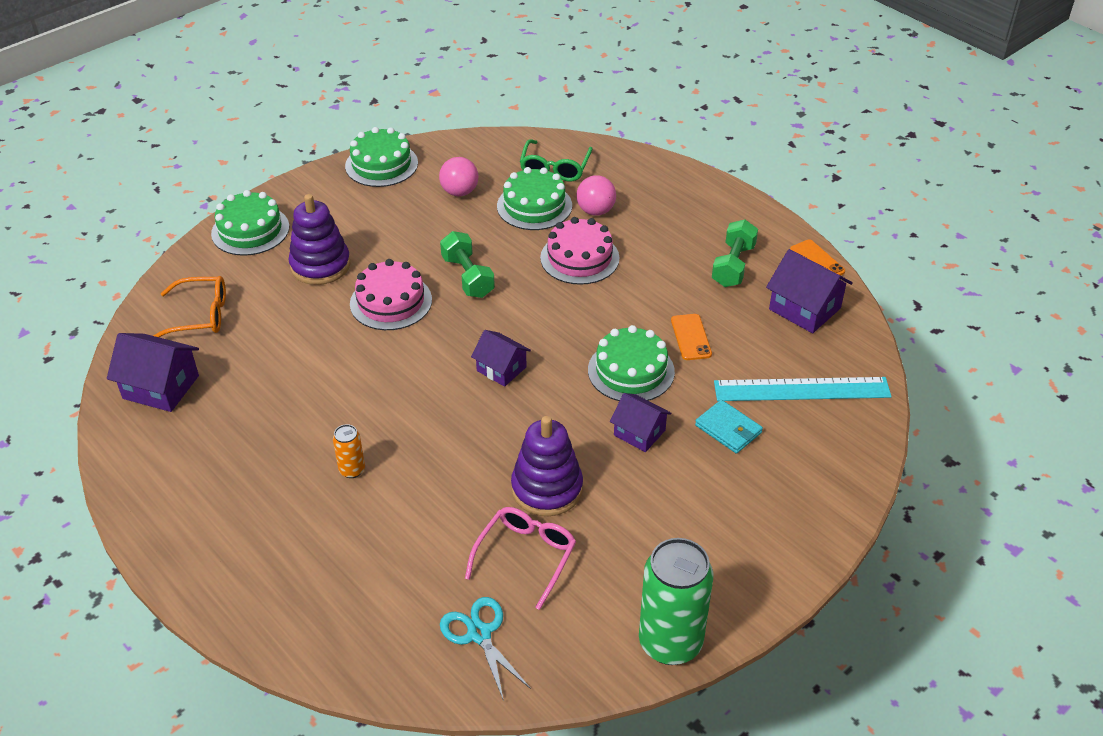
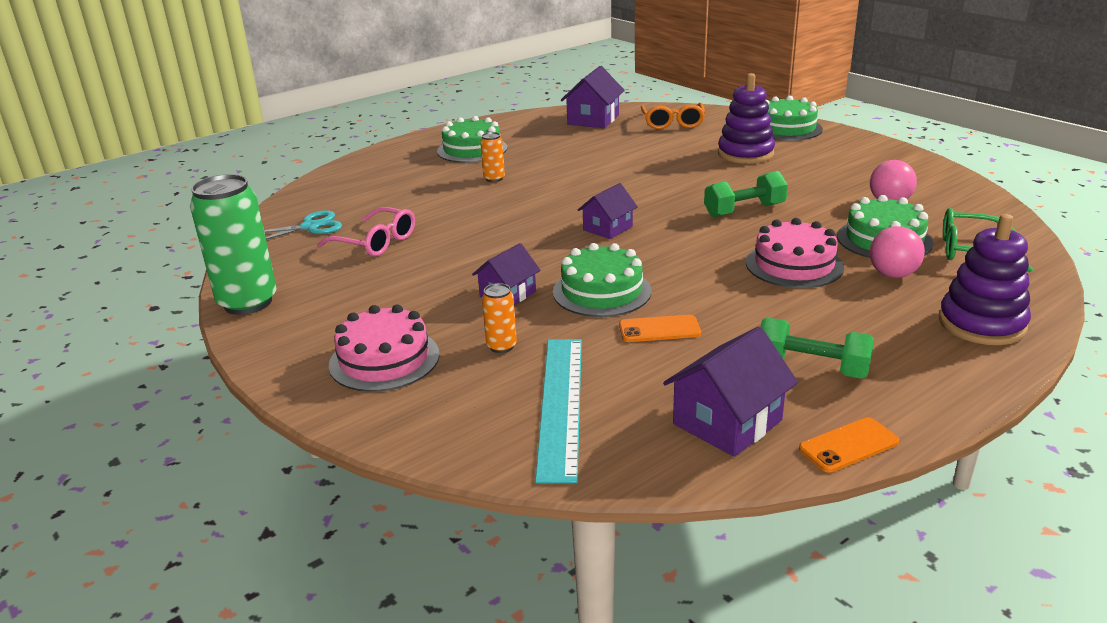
camera: 95 degrees right, 15 degrees down
(381, 164) = (917, 167): green cake -> green cake (472, 149)
(391, 302) = (700, 181): pink cake -> pink cake (384, 359)
(547, 488) = (448, 250): purple stacking toy -> purple stacking toy (981, 324)
(728, 429) = (501, 346): turquoise wallet -> orange can

